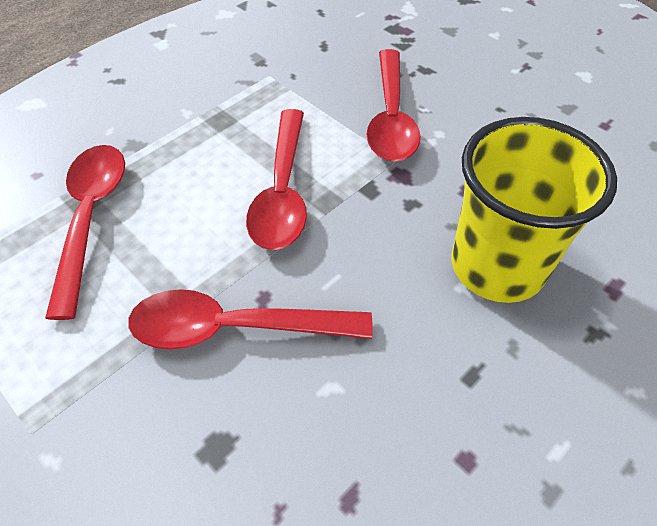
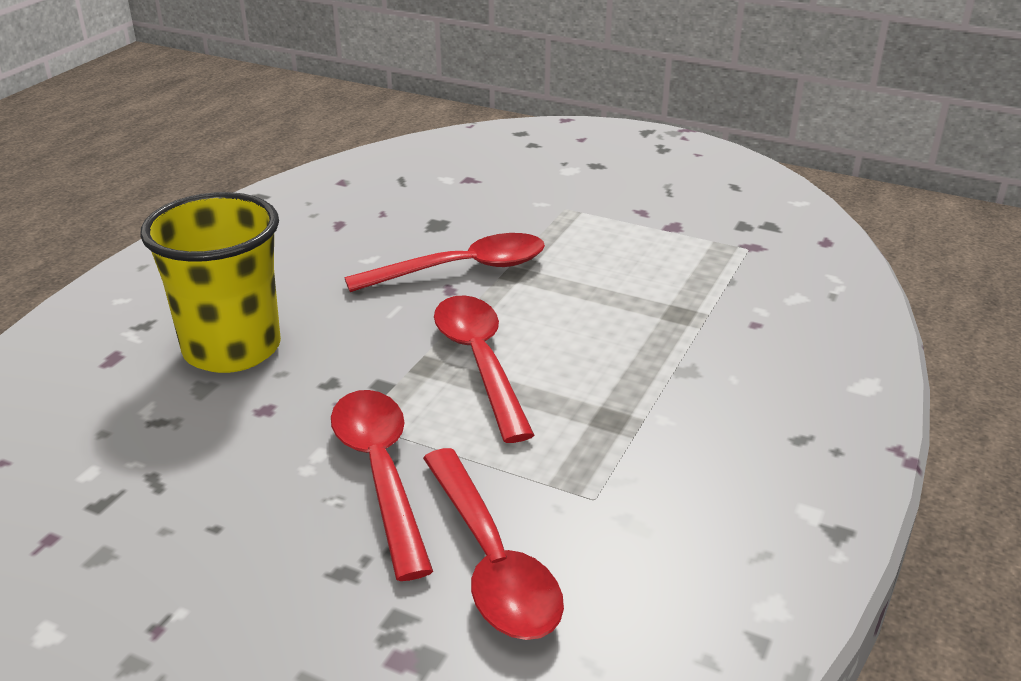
camera: 160 degrees right, 20 degrees down
(91, 218) = (654, 304): red spoon -> red spoon (491, 561)

